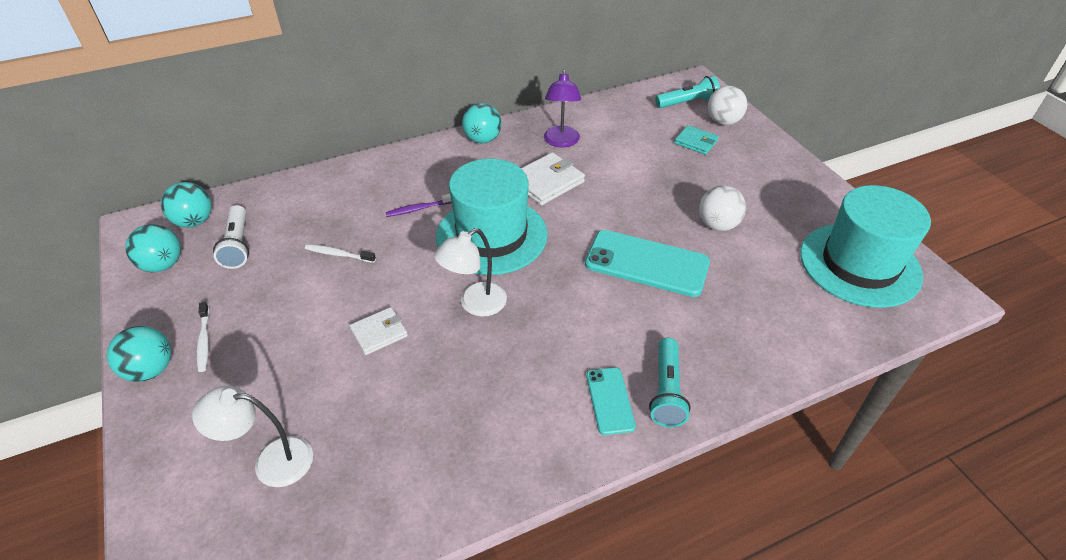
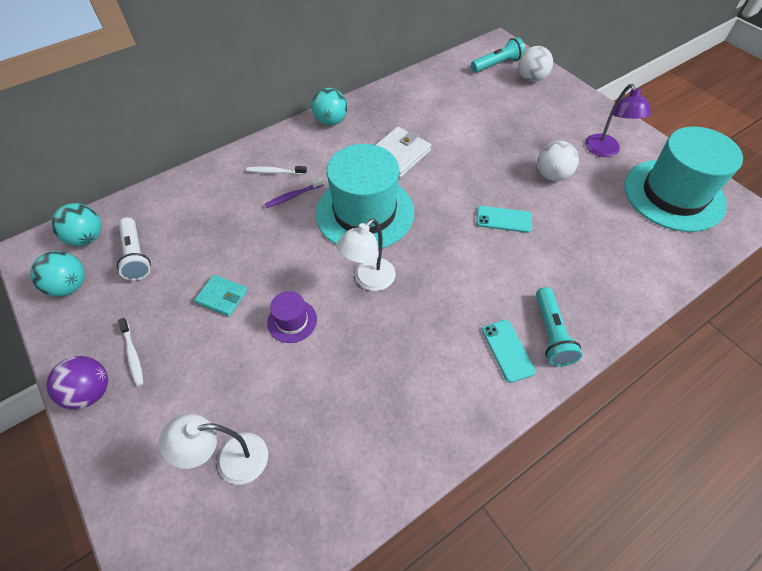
camera: 10 degrees left, 10 degrees up
(151, 370) = (91, 392): turquoise ball -> purple ball
(338, 254) = (233, 251): white toothbrush -> white toothbrush (275, 172)
(379, 333) = (292, 321): white wallet -> purple hat
(561, 142) = (400, 115): purple lamp -> purple lamp (604, 151)
(646, 263) = (503, 219): turquoise phone -> turquoise phone, size x0.53
(696, 142) = (514, 100): turquoise wallet -> turquoise wallet (222, 297)

